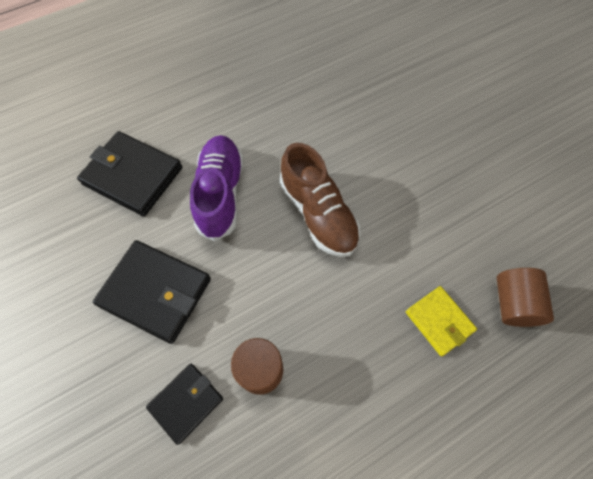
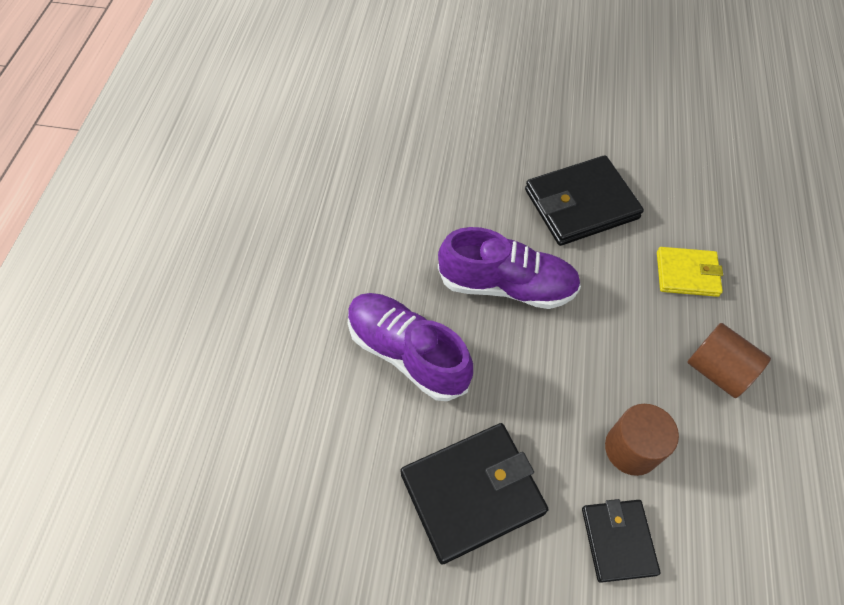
camera: 50 degrees left, 5 degrees down
(133, 176) = (303, 424): black wallet -> black wallet (581, 204)
(318, 213) = (506, 285): brown shoe -> purple shoe
(513, 303) = (709, 212): brown cylinder -> brown cylinder (717, 370)

